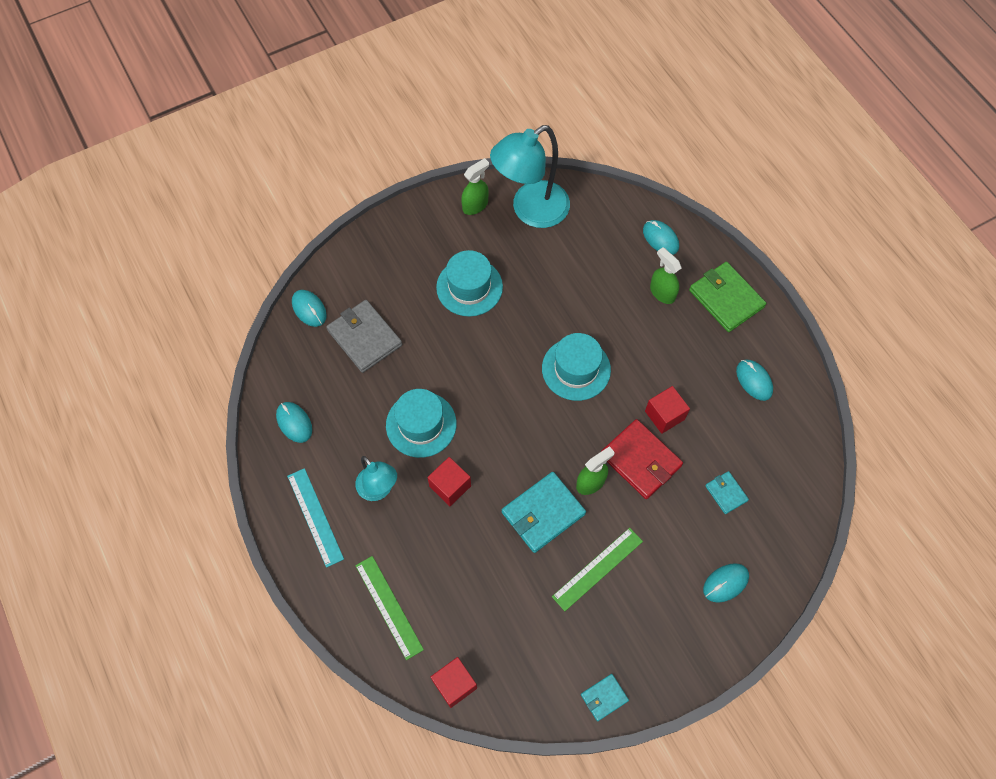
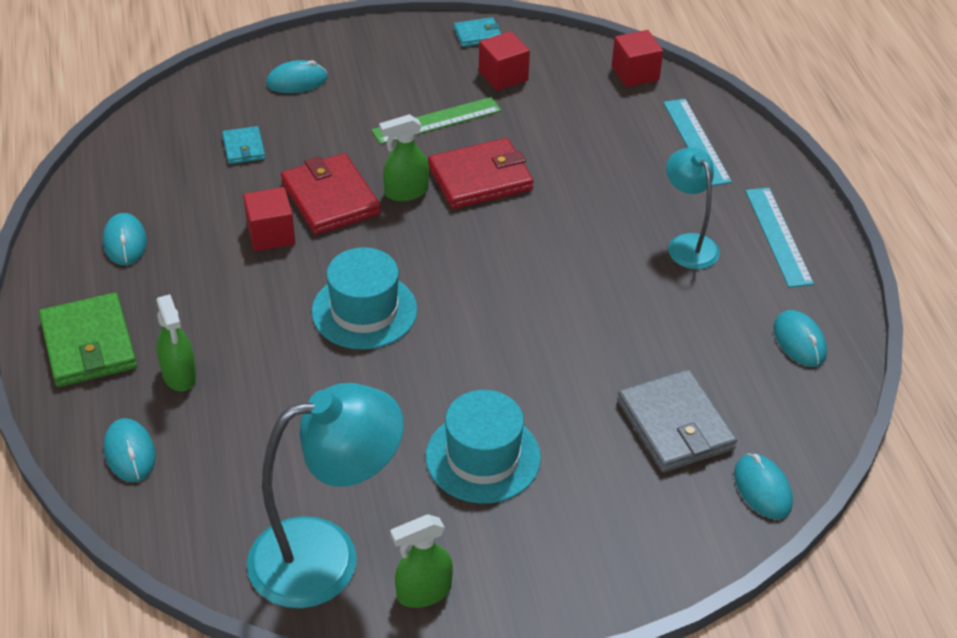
camera: 165 degrees left, 20 degrees down
(389, 607) = (696, 141): green ruler -> turquoise ruler
(421, 424) = (613, 299): turquoise hat -> none
(450, 486) = (591, 227): red cube -> red cube (503, 75)
(543, 513) = (480, 178): turquoise wallet -> red wallet

